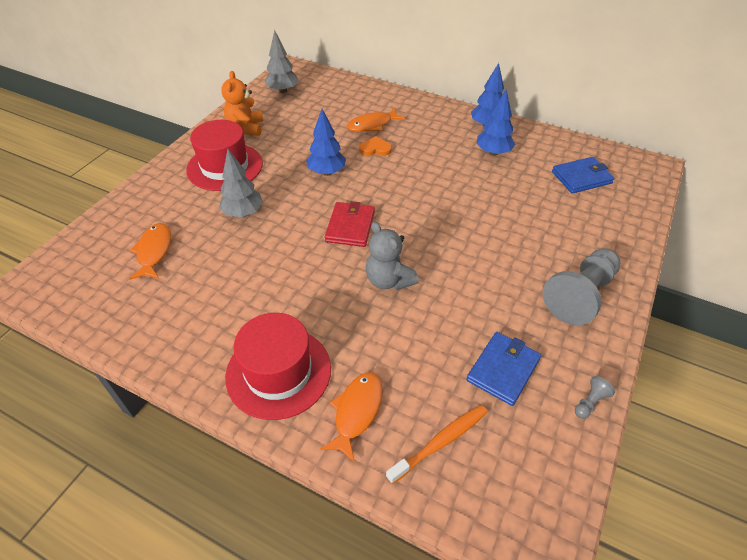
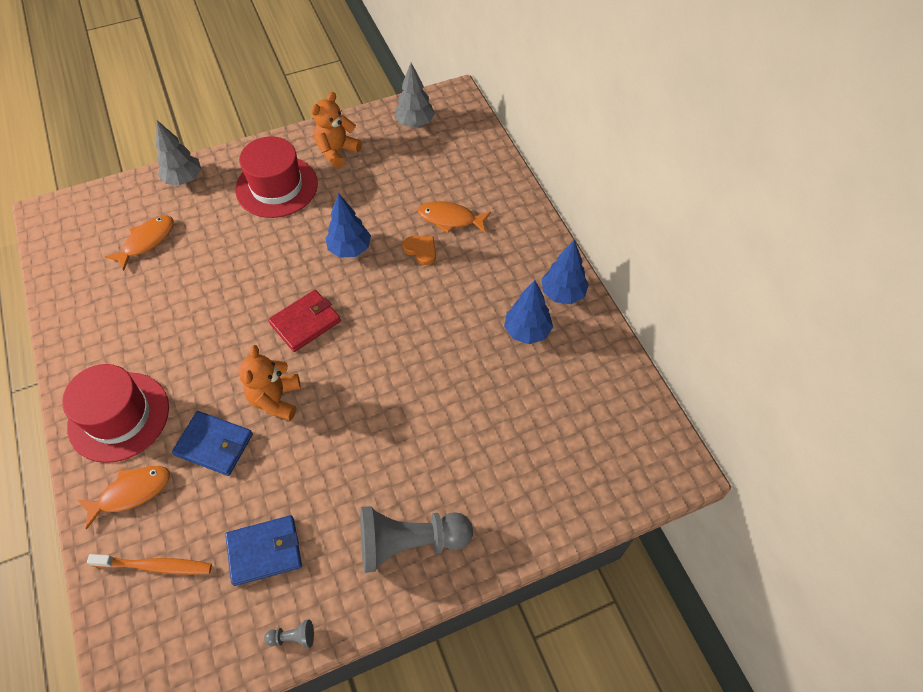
camera: 40 degrees right, 10 degrees up
(243, 213) = (241, 248): grey tree -> grey tree (184, 179)
(388, 280) = (276, 399): grey teddy bear -> orange teddy bear
(581, 177) = (579, 424): blue wallet -> blue wallet (214, 445)

